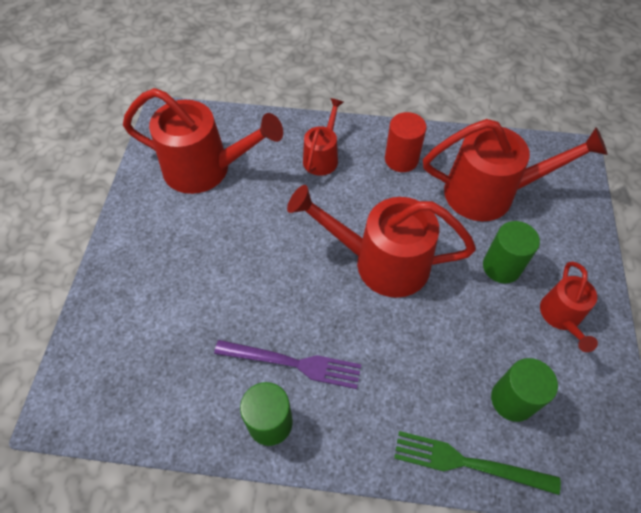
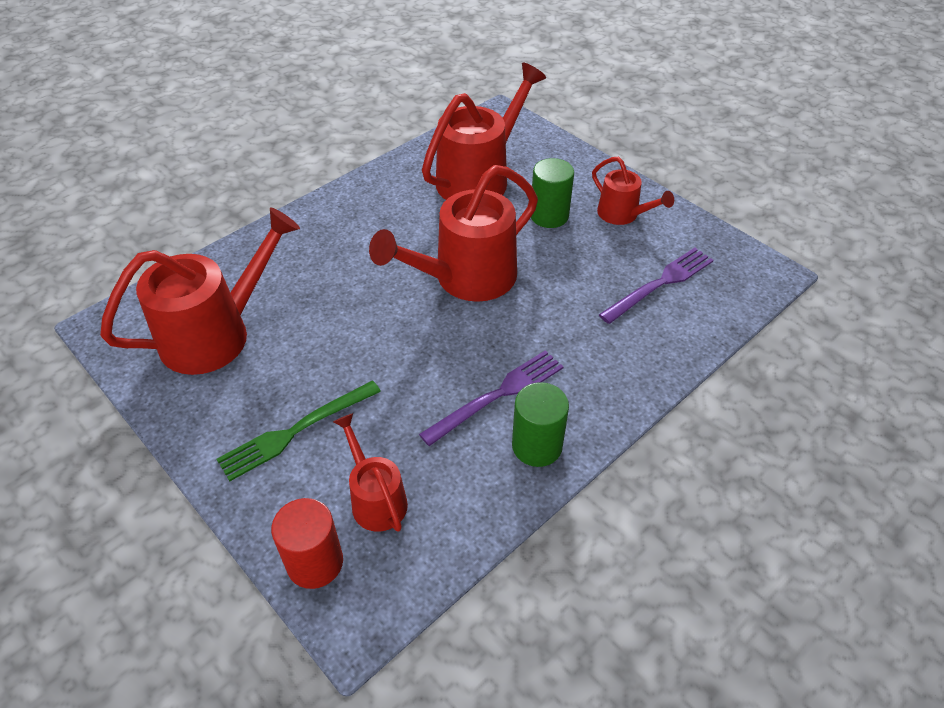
camera: 50 degrees left, 10 degrees down
(322, 157) = (315, 246): red watering can -> red watering can (375, 498)
(401, 159) = (384, 202): red cylinder -> red cylinder (315, 562)
(469, 463) = (685, 341): green fork -> green fork (296, 431)
(512, 400) = (659, 284): green cylinder -> purple fork

